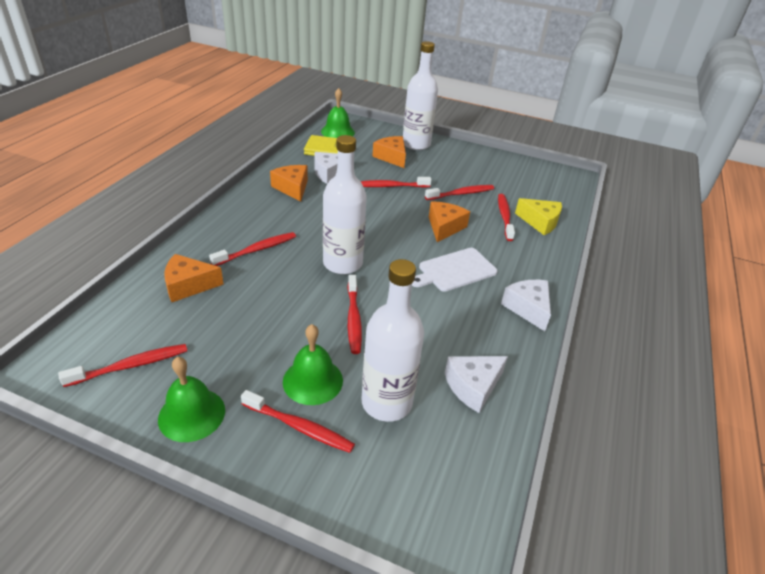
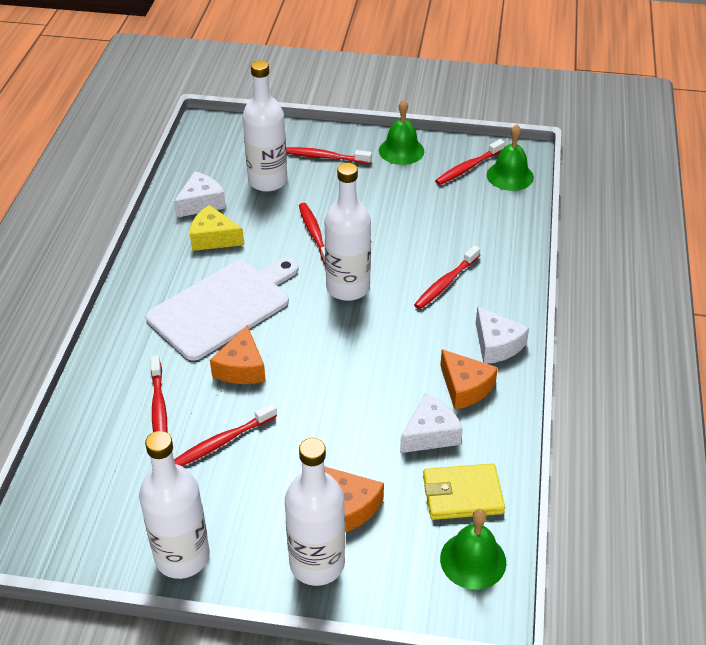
camera: 170 degrees right, 5 degrees up
(189, 285) = (480, 233): orange cheese -> none
(313, 380) = (328, 183): green bell -> green bell (510, 176)
(391, 186) = (331, 429): red toothbrush -> none
(455, 270) = (223, 307): white cutting board -> white cutting board, size x1.59
(485, 158) = (182, 556): none -> white bottle
(528, 308) = (145, 279): white cheese -> white cheese (496, 345)
(540, 222) = (108, 410): yellow cheese -> yellow cheese (213, 238)

